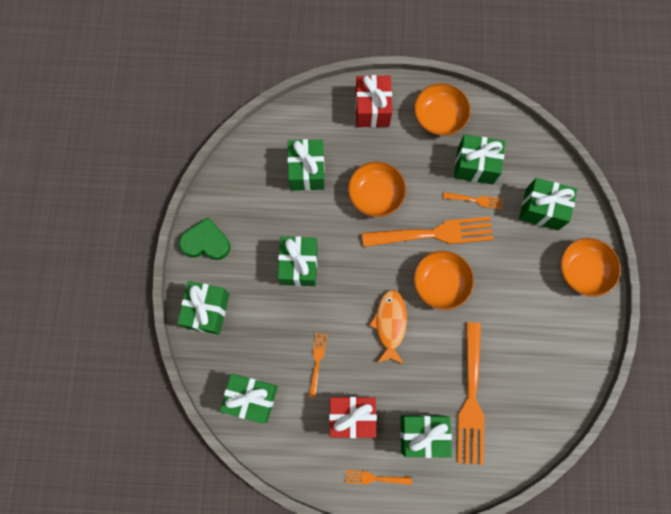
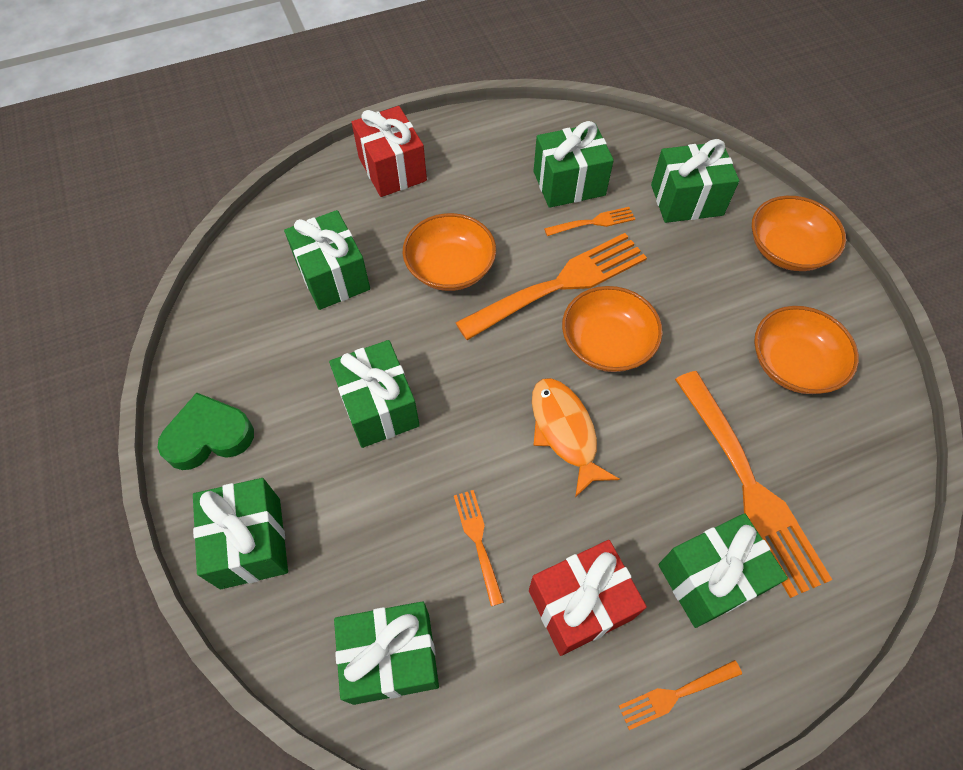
camera: 25 degrees left, 15 degrees down
(439, 117) = (489, 147): orange bowl -> orange bowl (793, 364)

